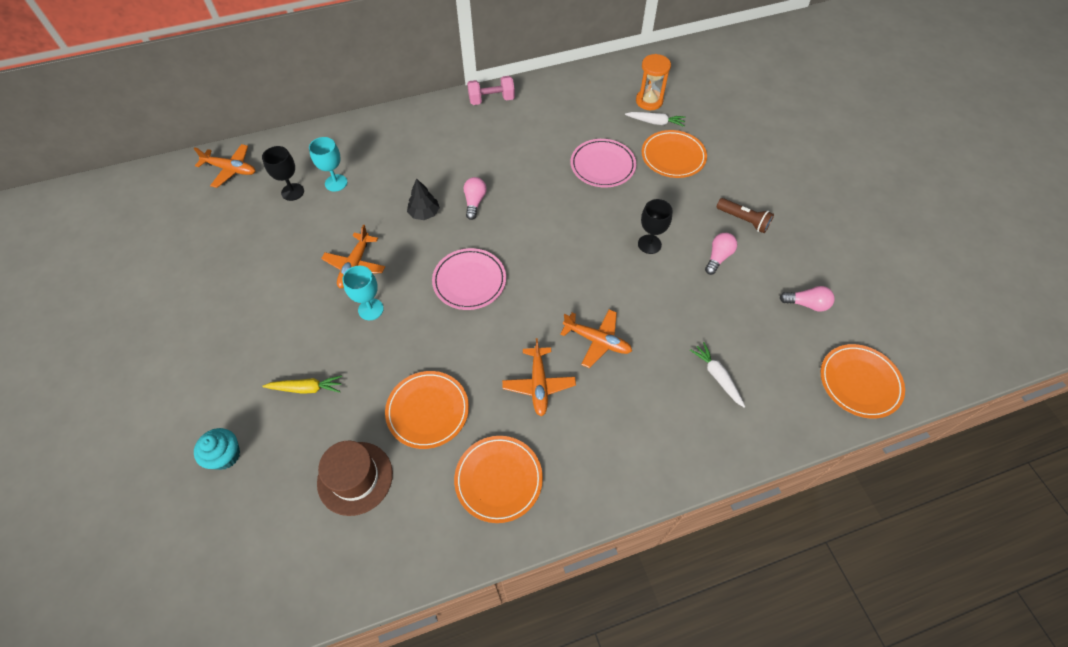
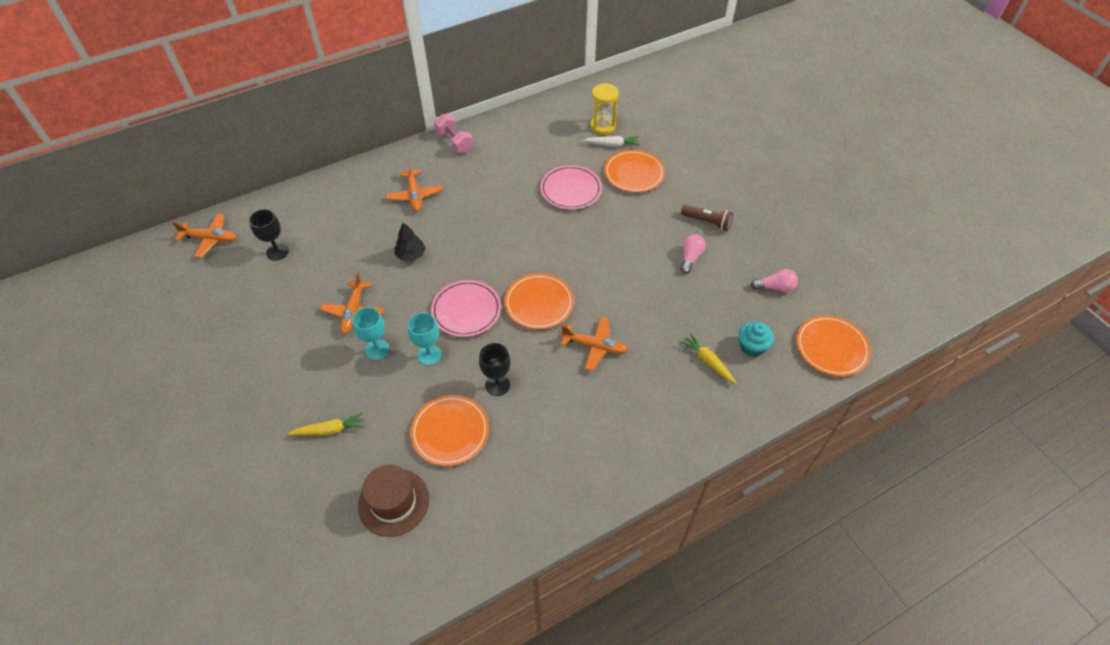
camera: 10 degrees left, 5 degrees down
(225, 455) = (263, 503): turquoise cupcake -> turquoise cupcake (752, 346)
(336, 183) = (319, 238): turquoise goblet -> turquoise goblet (429, 355)
(474, 202) = (457, 238): pink light bulb -> none
(491, 100) = (454, 142): pink dumbbell -> pink dumbbell turned 75 degrees clockwise
(498, 479) = (528, 481): orange plate -> orange plate (539, 303)
(538, 385) = (549, 393): orange plane -> orange plane (414, 195)
(649, 101) = (603, 126): orange hourglass -> yellow hourglass
(649, 244) = (626, 254): black goblet -> black goblet (497, 385)
(717, 376) = (707, 361): white carrot -> yellow carrot

